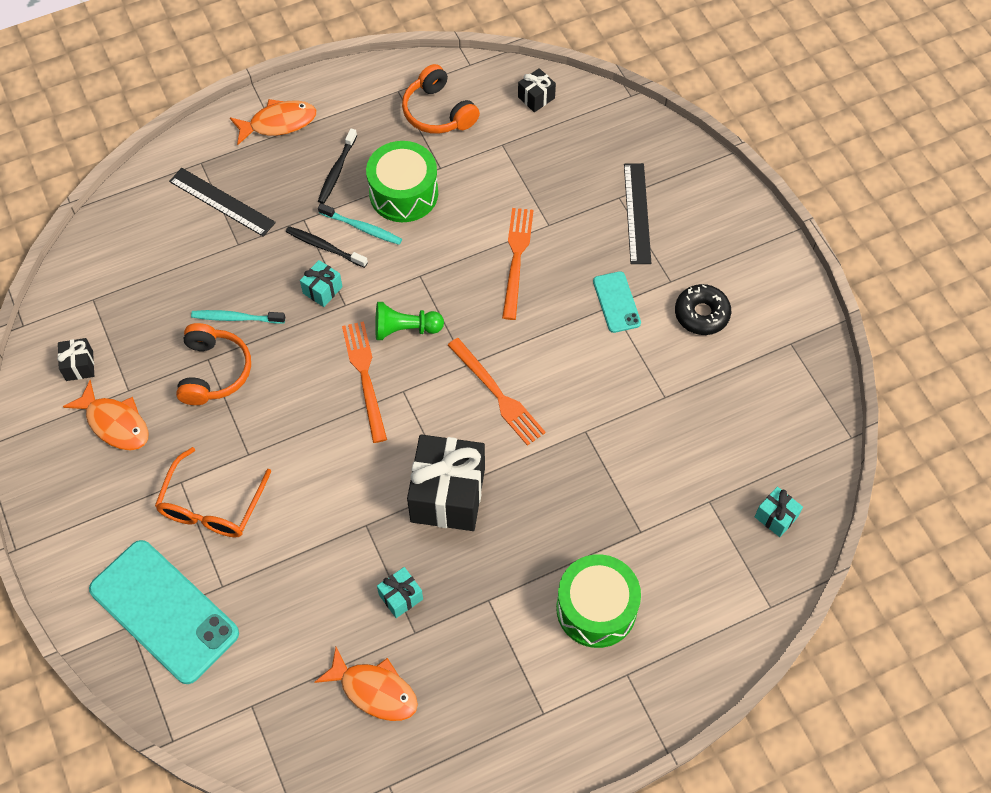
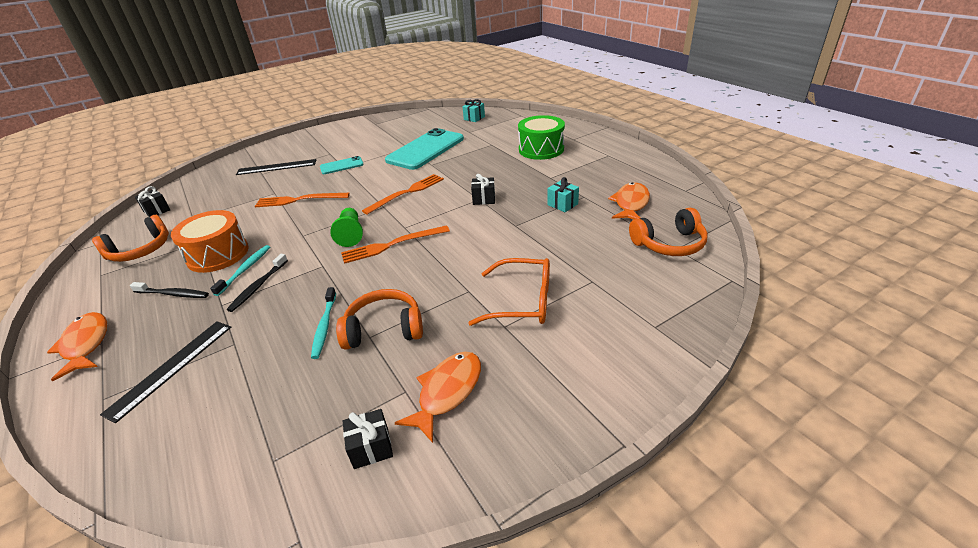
camera: 95 degrees left, 25 degrees down
(164, 611) = (631, 309): turquoise phone -> turquoise phone (426, 149)
(263, 701) = (669, 244): none -> orange headphones
(322, 290) = (304, 280): turquoise gift -> none
(403, 193) = (218, 254): green drum -> orange drum
(447, 495) = (484, 199): black gift -> black gift, size x0.46
(701, 314) = (354, 144): black donut -> none

